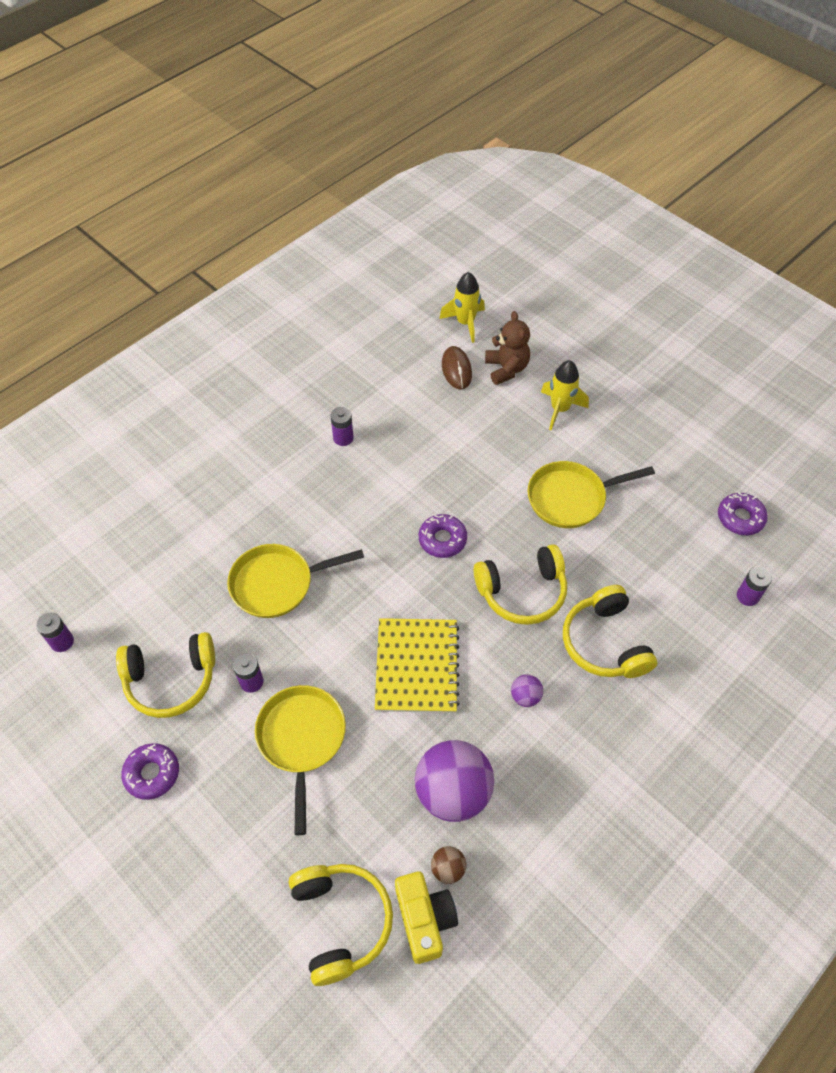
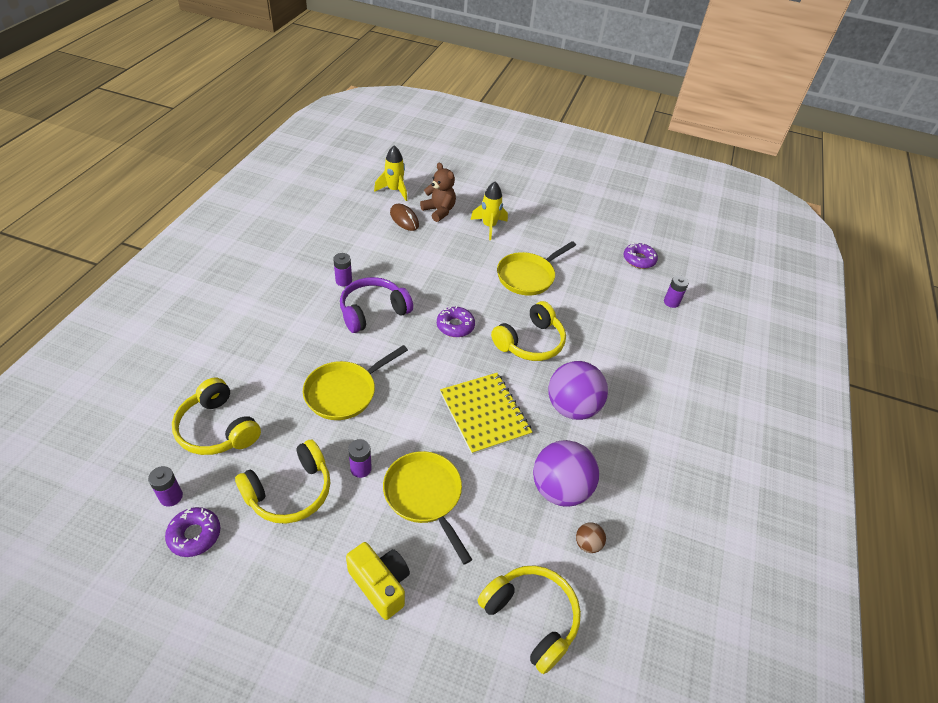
camera: 30 degrees left, 10 degrees down
(152, 773) = (310, 570): purple donut -> purple donut (194, 535)
(357, 490) = (373, 311): none -> purple headphones
(424, 919) = (592, 588): yellow camera -> yellow camera (380, 585)
(525, 696) = (572, 407): purple ball -> purple ball, size x2.28
(605, 642) = (603, 356): yellow headphones -> yellow headphones (217, 429)

